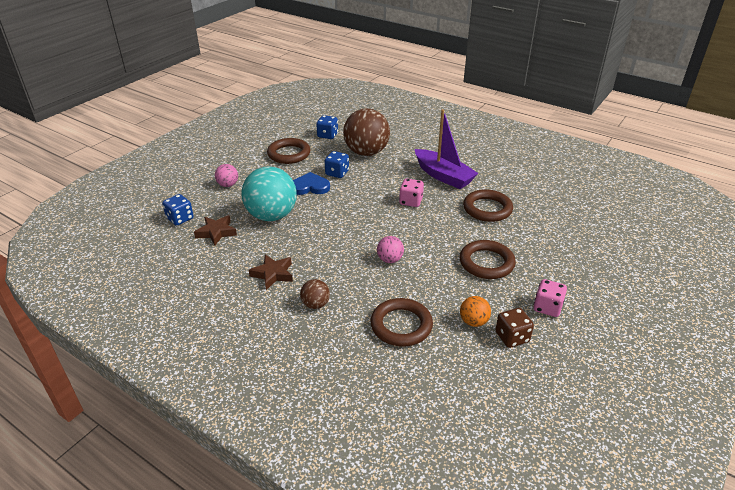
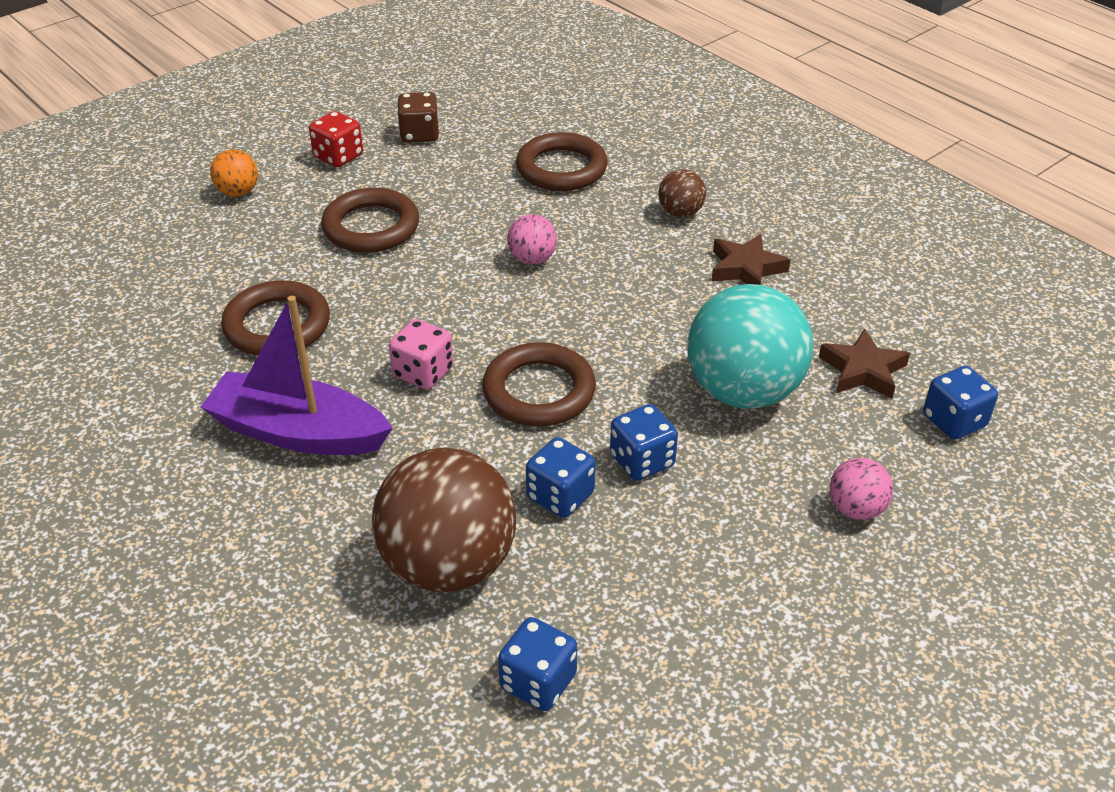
camera: 165 degrees left, 5 degrees up
(289, 154) = (680, 606): brown ring -> brown ring (539, 391)
(310, 187) = (642, 461): blue heart -> blue dice
(443, 176) = (299, 432): purple boat -> purple boat turned 45 degrees counterclockwise
(473, 322) = (457, 157): orange ball -> orange ball (238, 192)
(547, 307) = (338, 156): pink dice -> red dice

